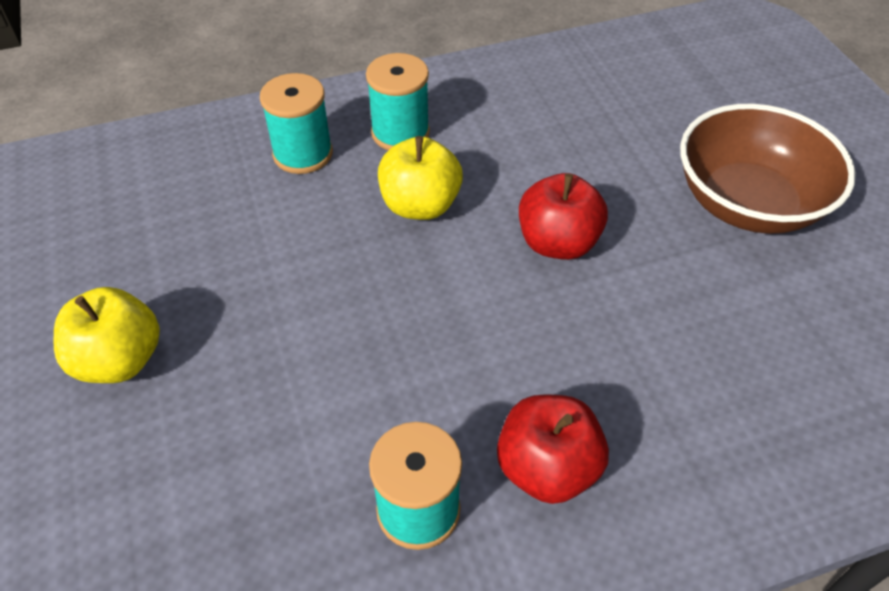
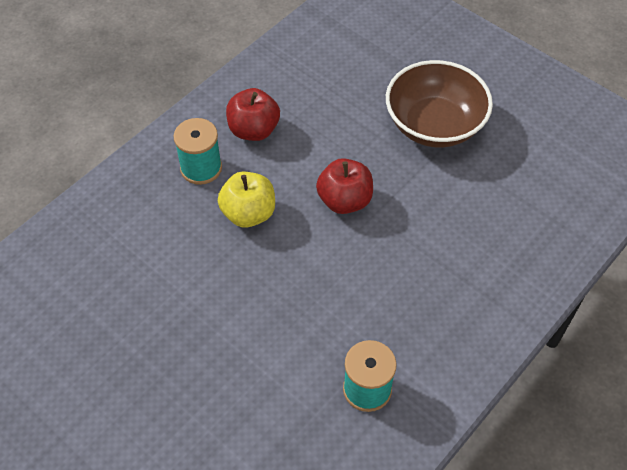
camera: 30 degrees left, 5 degrees up
(120, 360) = (140, 398): yellow apple -> none
(303, 154) = (148, 212): turquoise spool -> none
(547, 468) = (417, 334): red apple -> red apple (253, 130)

